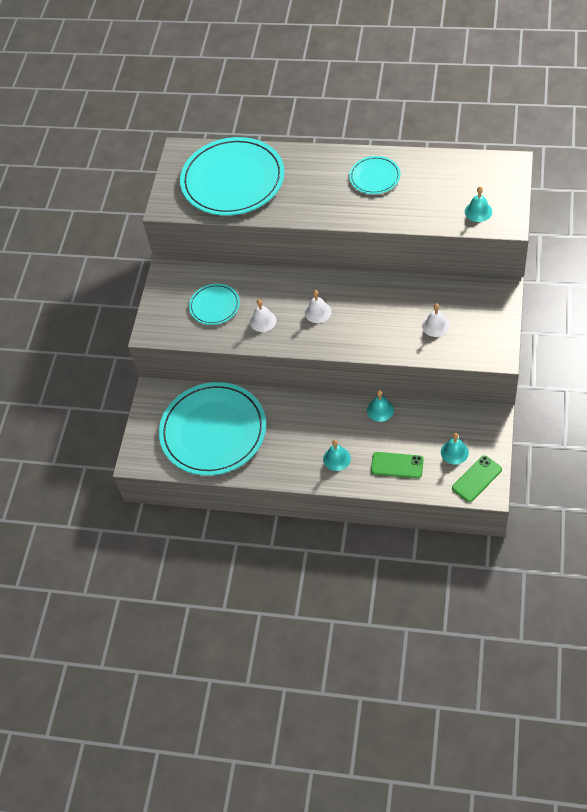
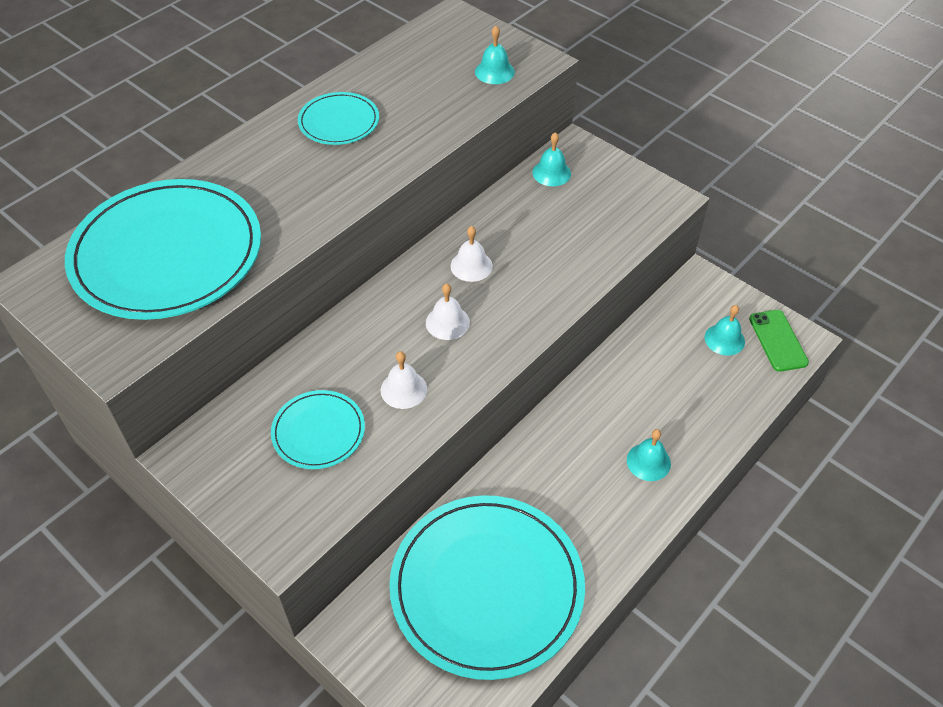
camera: 65 degrees left, 5 degrees down
(380, 410) = (606, 374): turquoise bell -> turquoise bell (551, 173)
(397, 465) = (705, 404): green phone -> none
(436, 325) = (577, 226): white bell -> white bell (471, 266)

